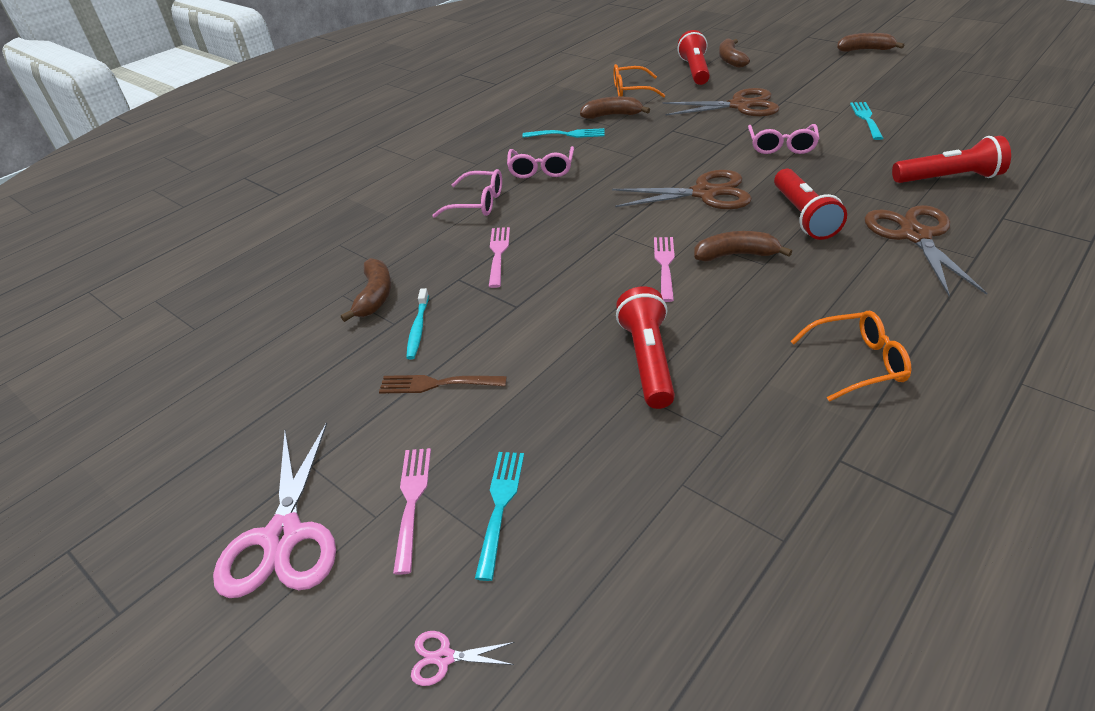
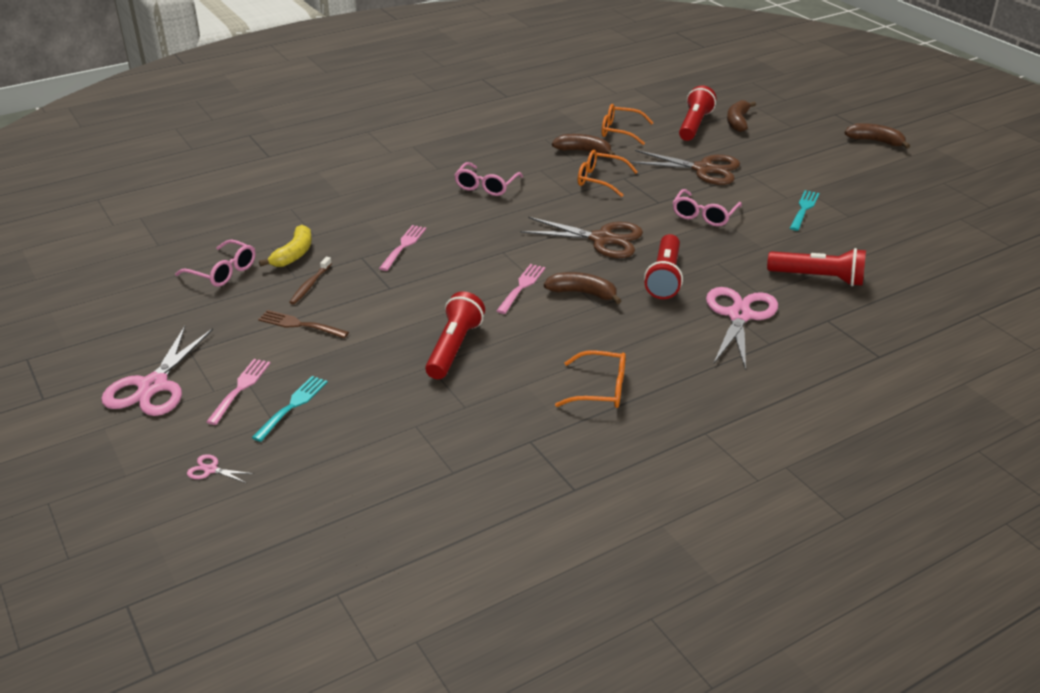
camera: 15 degrees right, 5 degrees down
(375, 296) = (294, 254): brown banana -> yellow banana
(418, 329) = (310, 285): turquoise toothbrush -> brown toothbrush
(478, 203) = (416, 202): pink glasses -> pink glasses (223, 272)
(567, 134) = (531, 160): turquoise fork -> none
(651, 137) = (600, 180): none -> orange glasses
(915, 236) = (739, 316): brown scissors -> pink scissors

